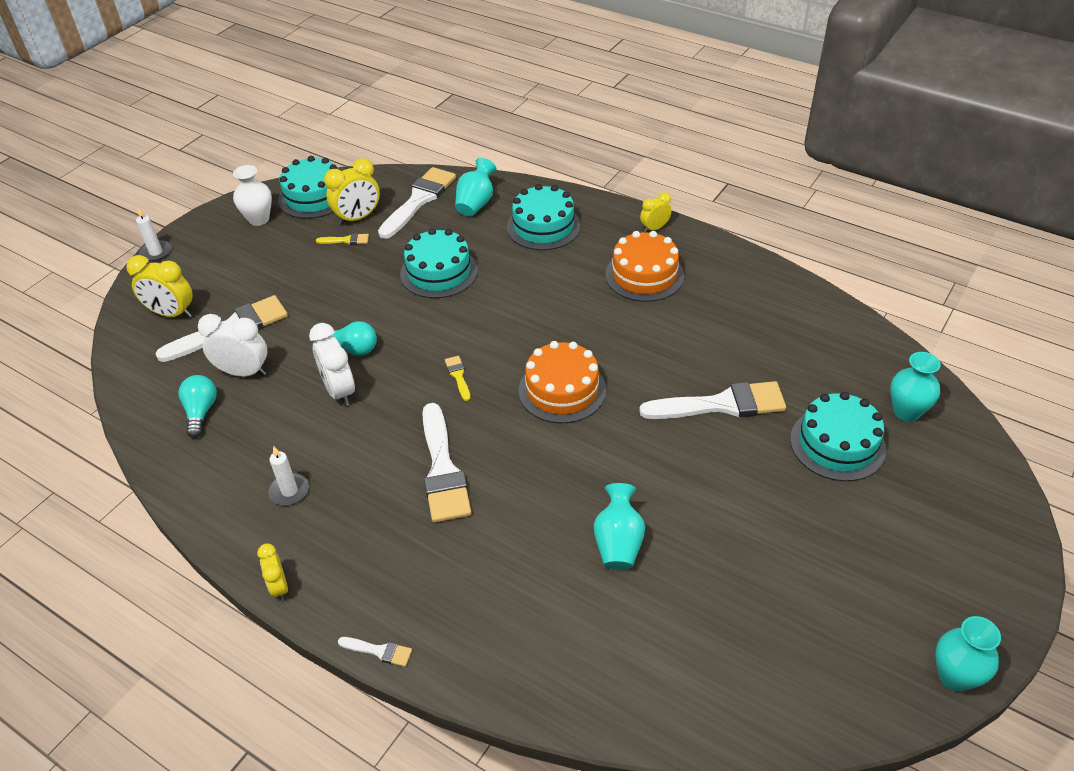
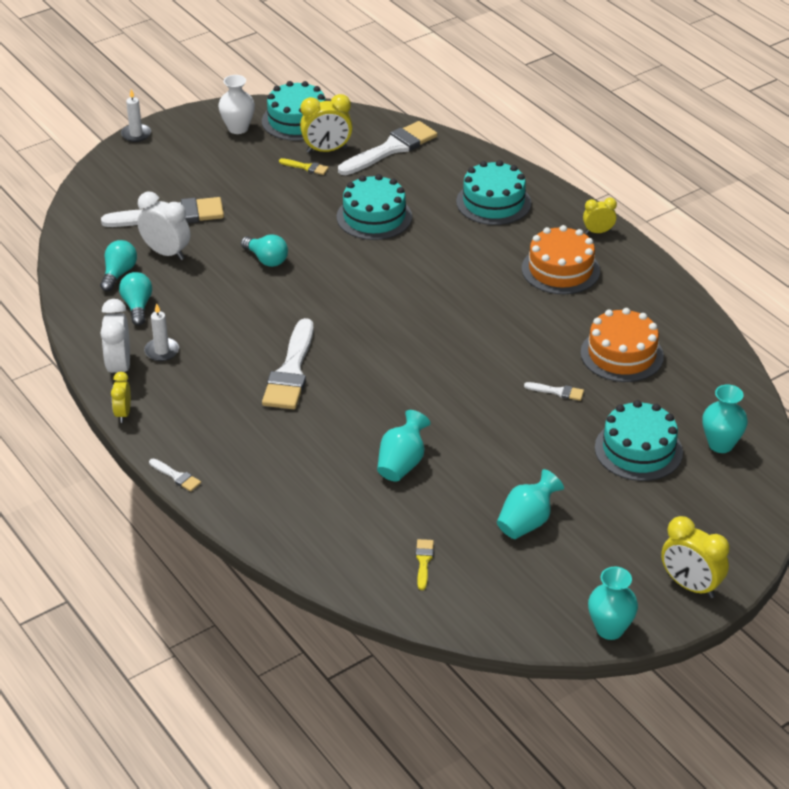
camera: 20 degrees right, 5 degrees down
(171, 314) = (128, 190): yellow clock -> yellow clock (690, 586)
(238, 445) = (137, 306): none -> turquoise light bulb
(339, 391) = (237, 289): white clock -> white clock (119, 367)
(458, 376) = (343, 306): yellow brush -> yellow brush (423, 561)
(476, 203) = (443, 165): turquoise vase -> turquoise vase (527, 522)
(562, 390) = (425, 341): orange cake -> orange cake (622, 354)
(721, 404) = (557, 392): white brush -> white brush, size x0.44

